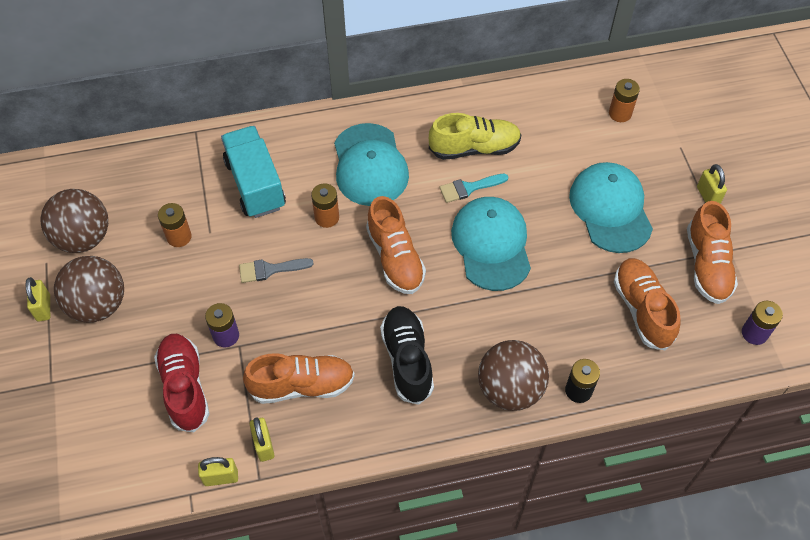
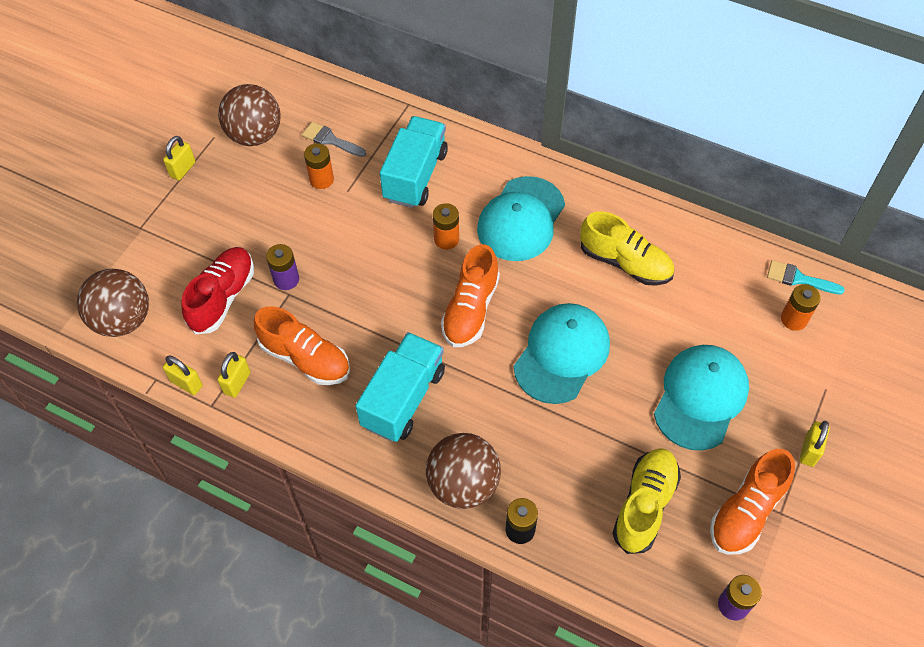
camera: 40 degrees right, 0 degrees up
(98, 305) = (220, 192): brown ball -> brown ball (123, 320)
(270, 270) = (364, 251): grey brush -> grey brush (330, 140)
(407, 360) = (403, 398): black shoe -> turquoise truck
(469, 188) = (588, 293): turquoise brush -> turquoise brush (798, 279)
(642, 309) = (644, 505): orange shoe -> yellow shoe

